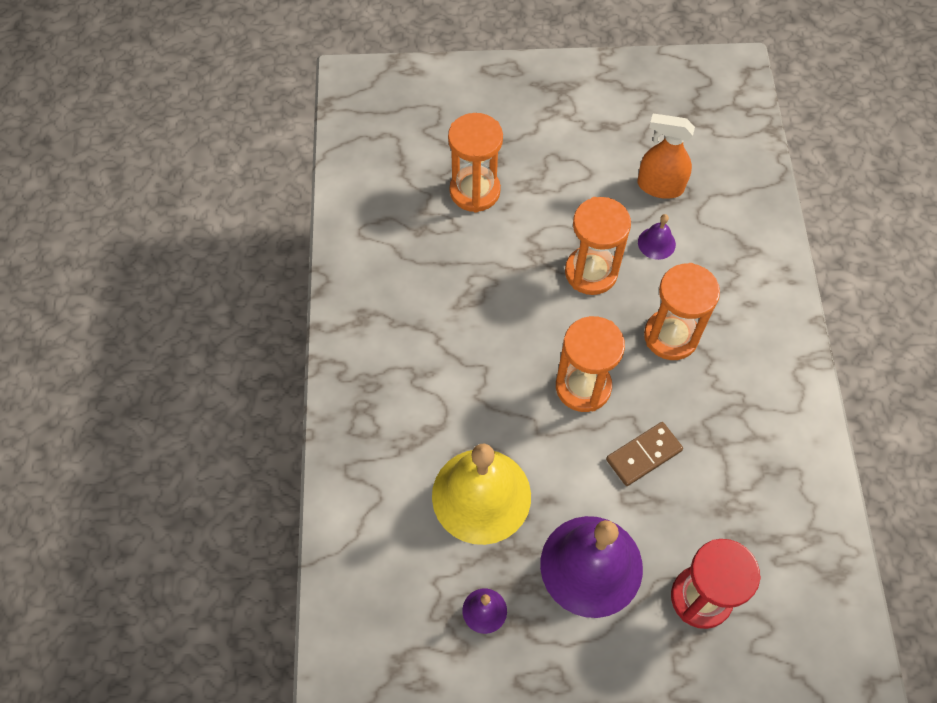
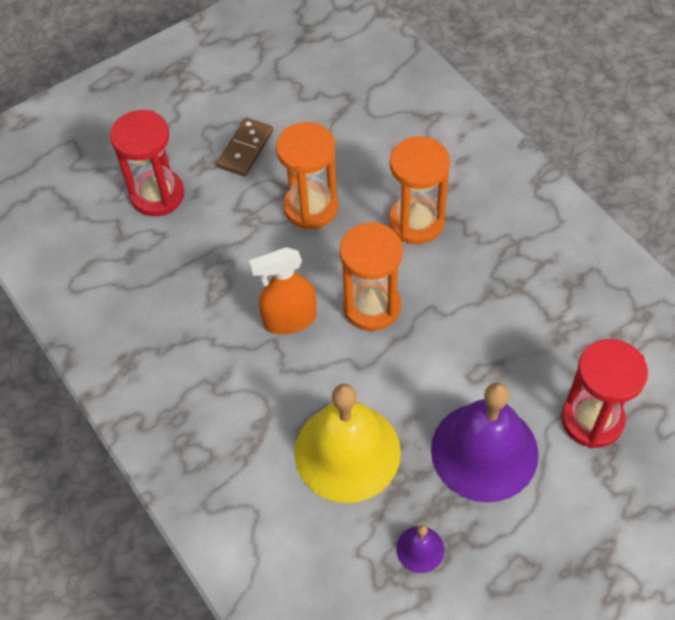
camera: 30 degrees left, 5 degrees down
(475, 191) = (157, 195): orange hourglass -> red hourglass
(644, 455) = (463, 332): brown domino -> brown domino (245, 149)
(656, 243) = (350, 153): purple bell -> none
(660, 186) = (320, 105): orange spray bottle -> orange spray bottle (289, 319)

